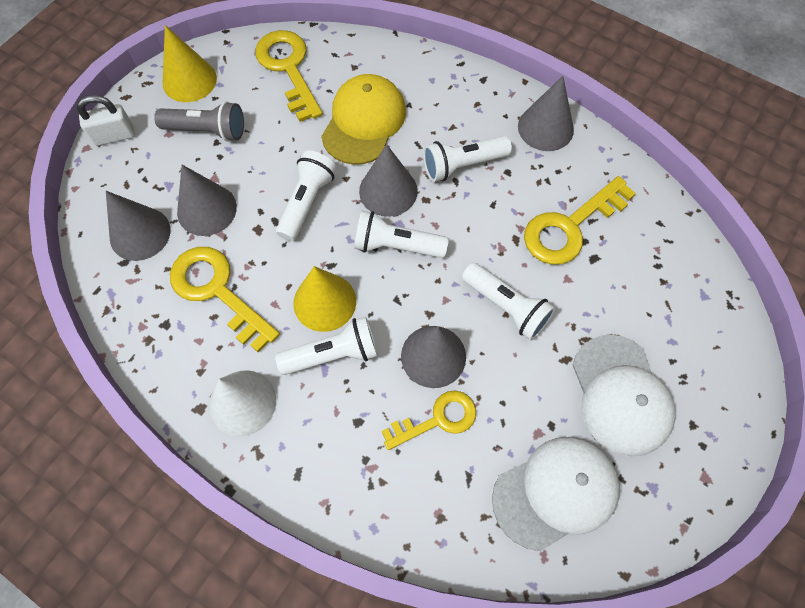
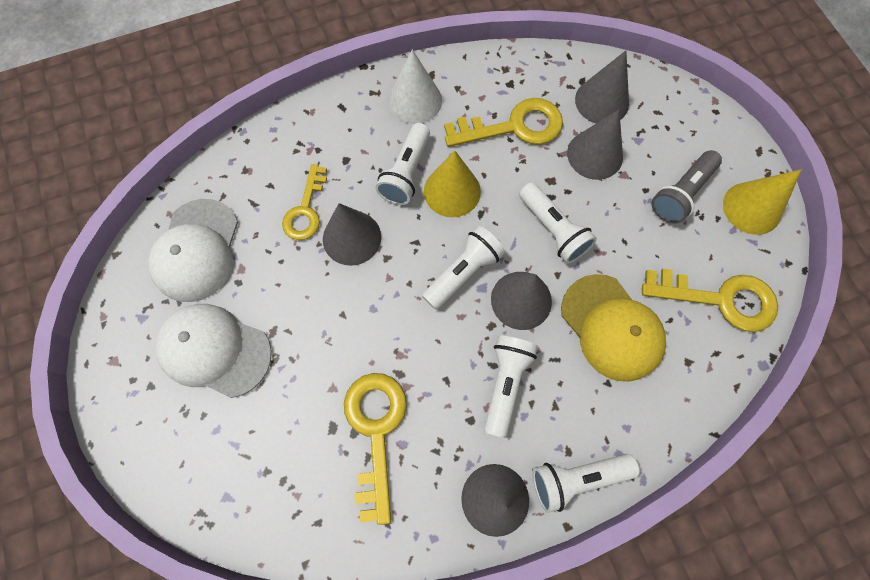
camera: 125 degrees right, 5 degrees up
(114, 136) = (716, 124): white padlock -> none
(506, 307) = (347, 319): white flashlight -> white flashlight (577, 478)

